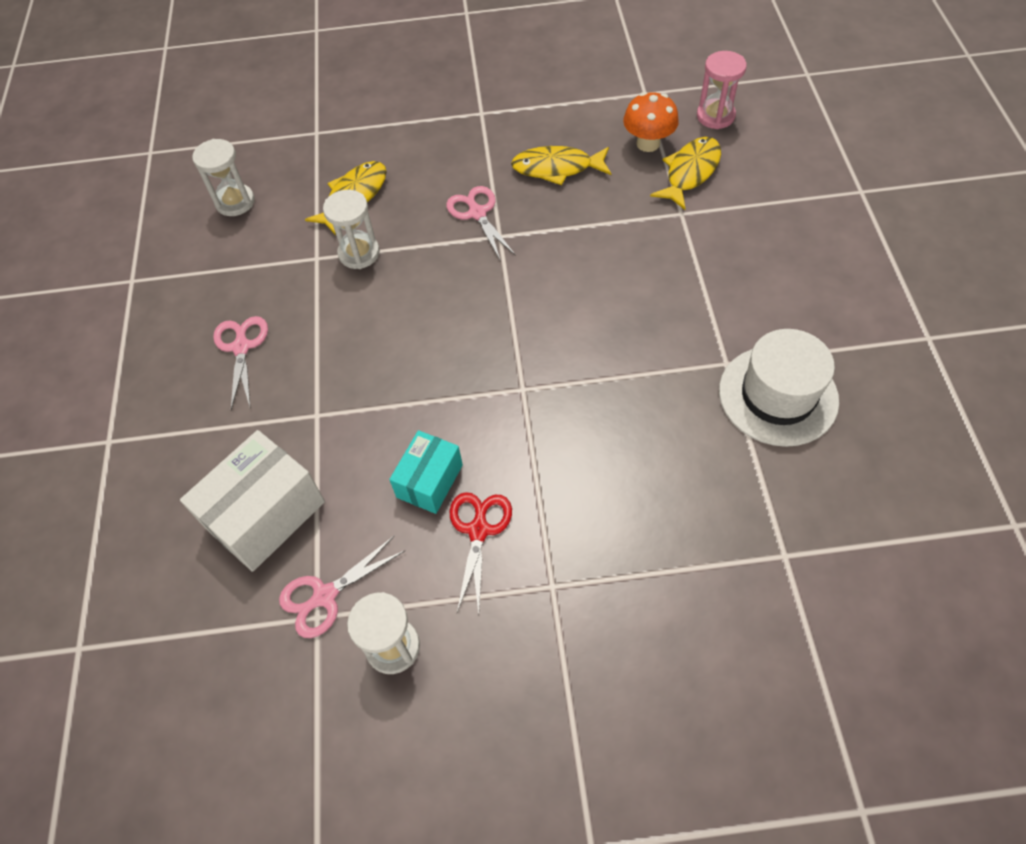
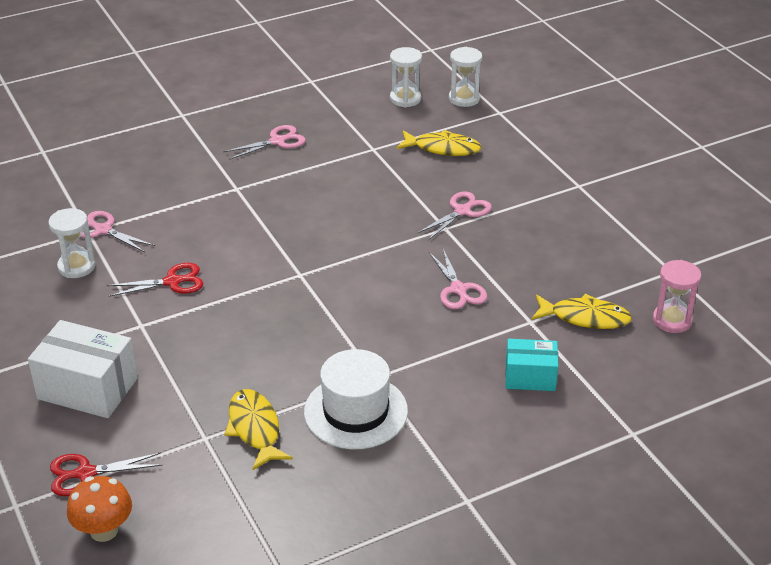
camera: 65 degrees right, 20 degrees down
(265, 514) = (152, 190): white box -> white box (87, 388)
(359, 253) = (388, 166): white hourglass -> white hourglass (464, 99)
(429, 481) = (203, 250): turquoise box -> turquoise box (530, 377)
(557, 168) = (540, 240): yellow fish -> yellow fish (255, 429)
(609, 254) = (458, 290): none -> pink scissors
(648, 143) = (605, 285): orange mushroom -> orange mushroom (104, 530)
(820, 709) = (85, 473): none -> red scissors

